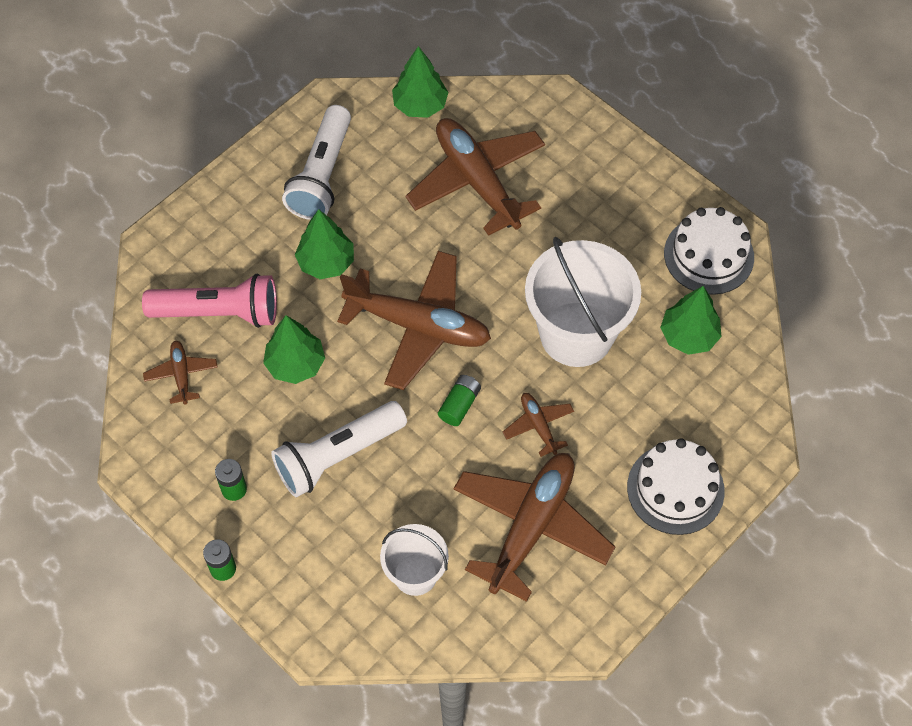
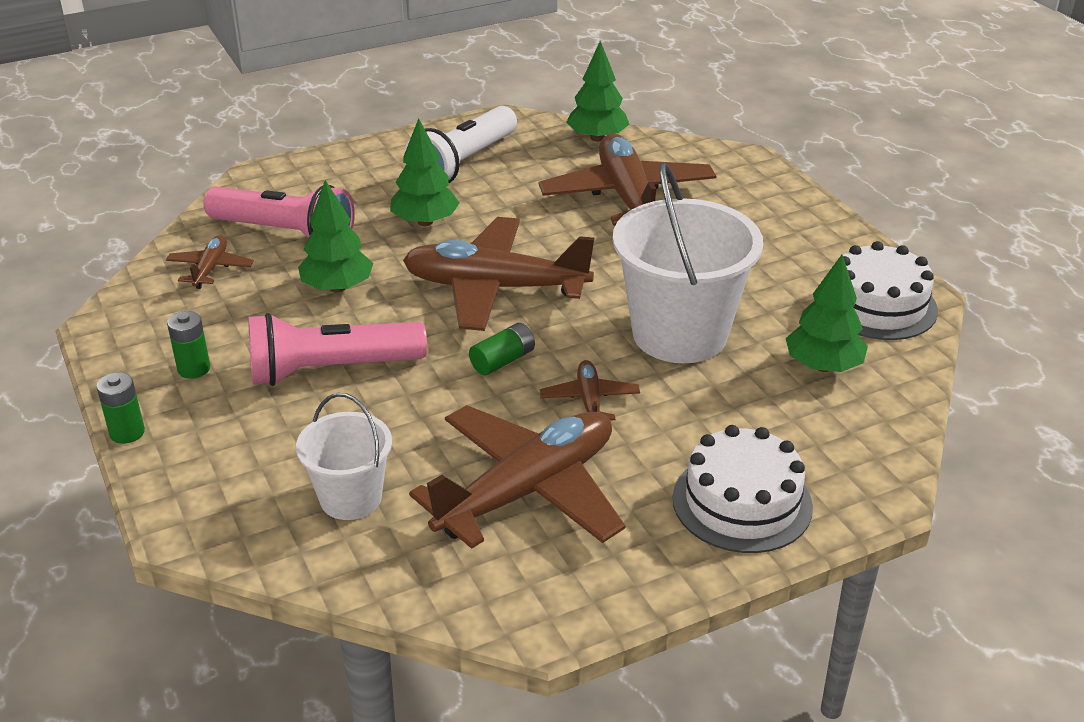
camera: 20 degrees right, 25 degrees down
(338, 456) = (331, 369): white flashlight -> pink flashlight
(418, 326) = (495, 288): brown plane -> brown plane turned 150 degrees clockwise

